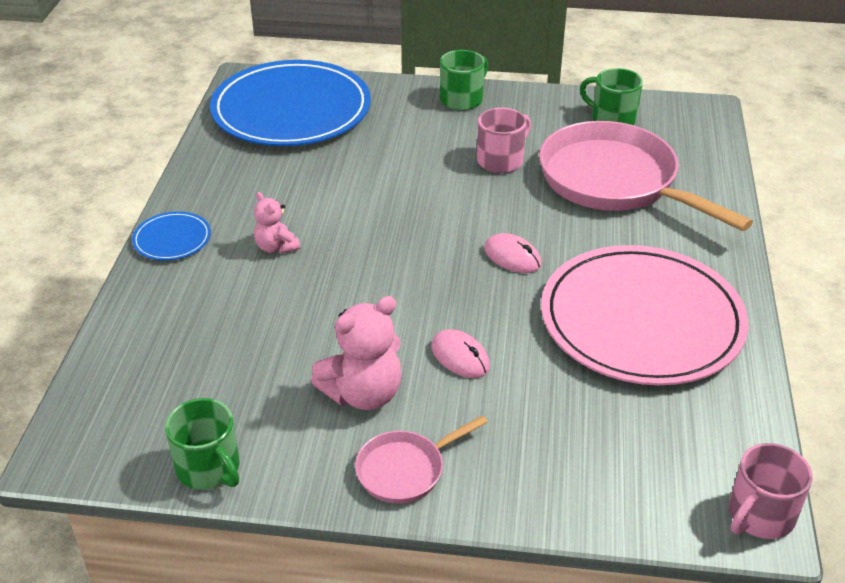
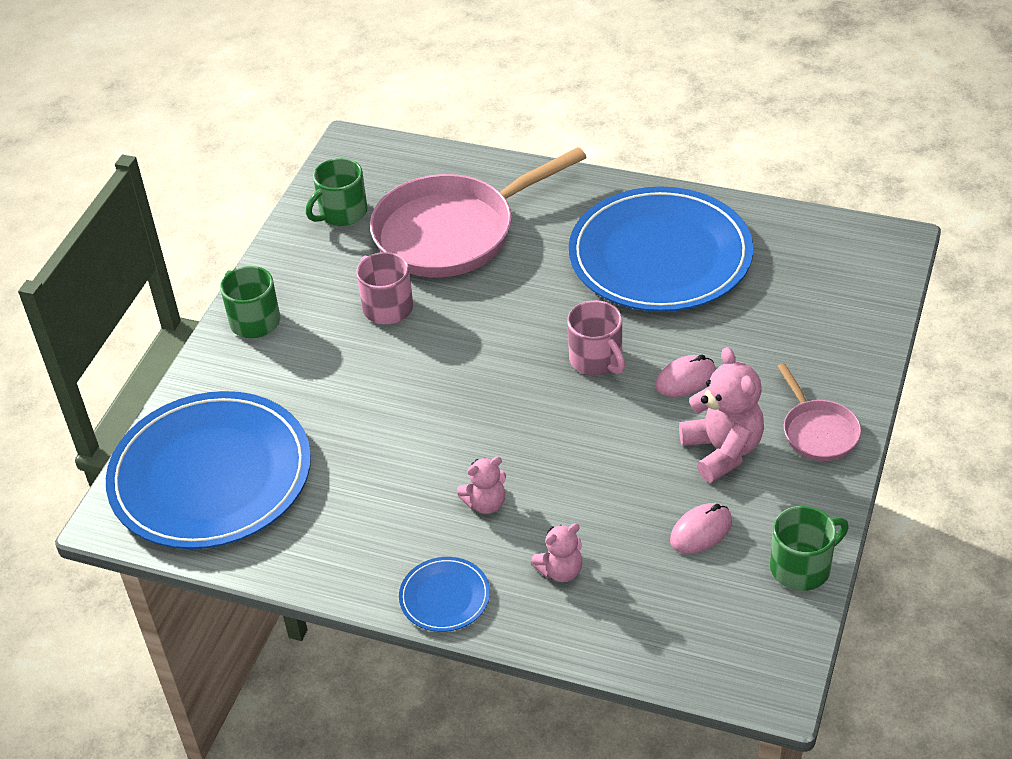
camera: 75 degrees left, 5 degrees up
(201, 300) = (560, 571): none -> pink teddy bear
(512, 257) = (551, 323): pink mouse -> pink mouse (701, 531)
(641, 320) = (660, 256): pink plate -> blue plate
(759, 515) = (883, 239): pink mug -> pink mug (596, 360)

